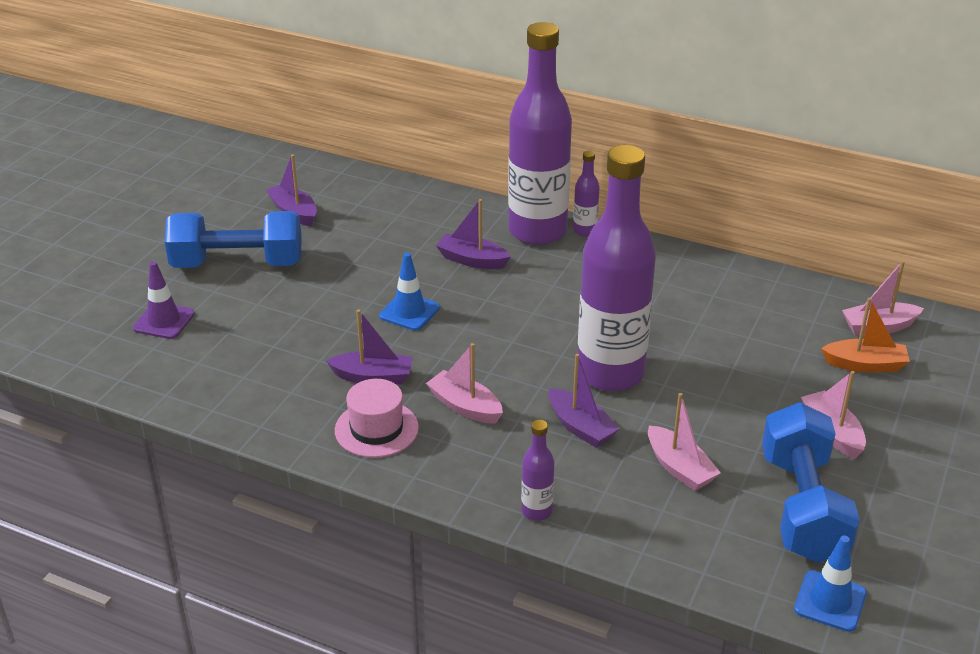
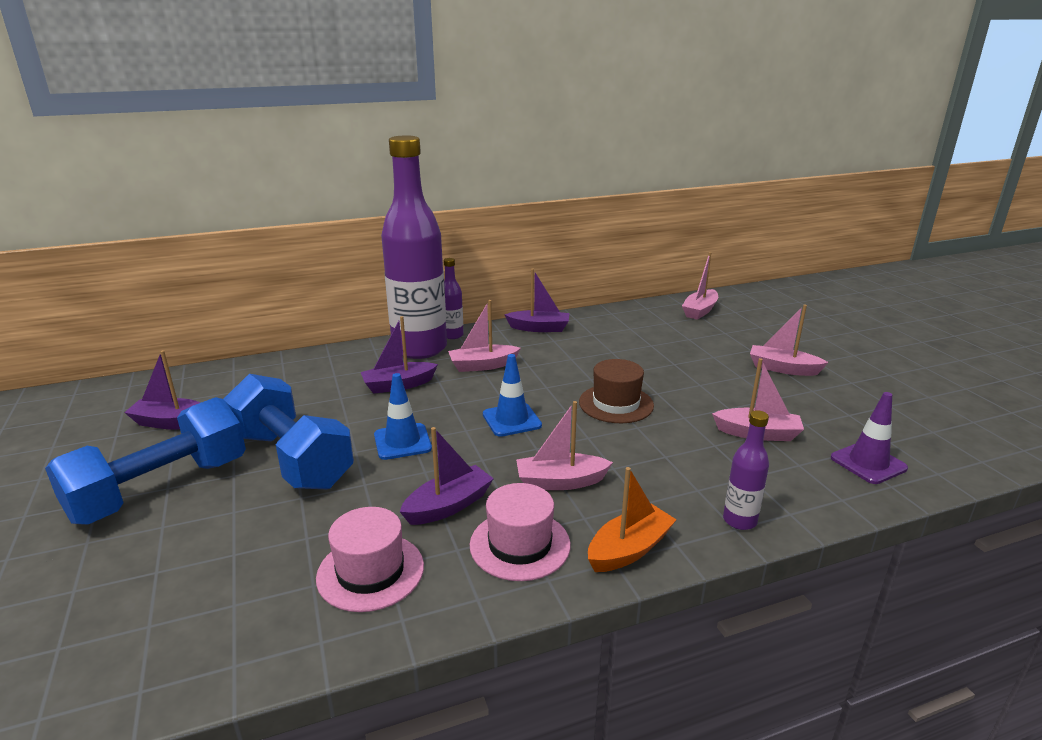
camera: 45 degrees left, 10 degrees down
(164, 321) = (129, 589): purple traffic cone -> purple traffic cone (868, 463)
(278, 389) = (370, 572): none -> pink hat
(562, 276) = (482, 365): none -> pink boat
(580, 427) = (660, 446): purple boat -> purple boat (539, 328)
(610, 373) = (616, 404): purple bottle -> brown hat
(802, 507) = (850, 413): blue dumbbell -> blue dumbbell (292, 459)
(830, 601) = (965, 454): blue traffic cone -> blue traffic cone (511, 420)
(865, 365) = (729, 330): orange boat -> orange boat (629, 549)

